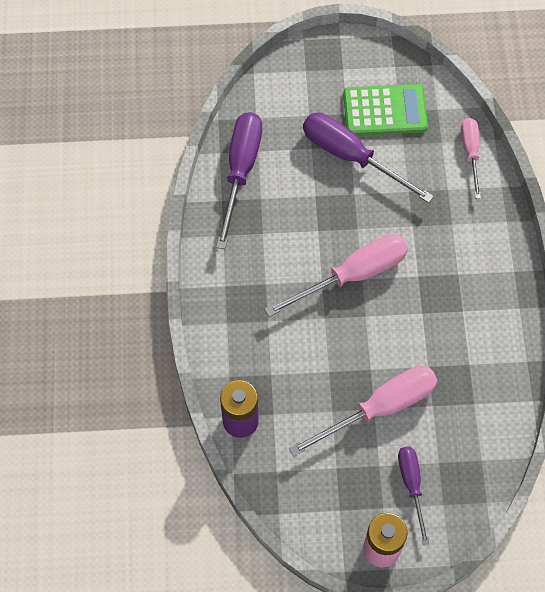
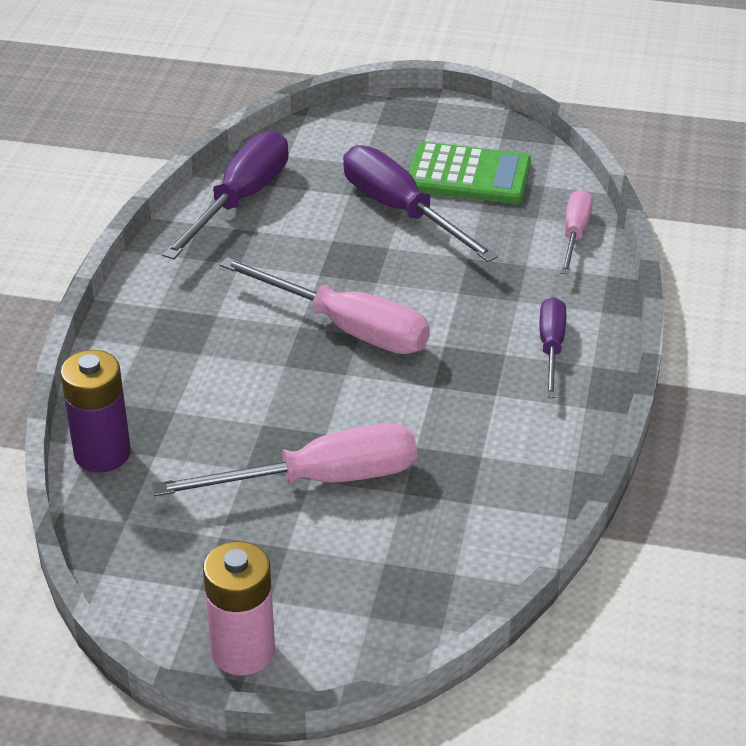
camera: 15 degrees right, 25 degrees down
(352, 275) = (347, 328): pink screwdriver -> pink screwdriver turned 45 degrees clockwise
(412, 485) = (328, 581): purple screwdriver -> purple screwdriver (551, 347)

